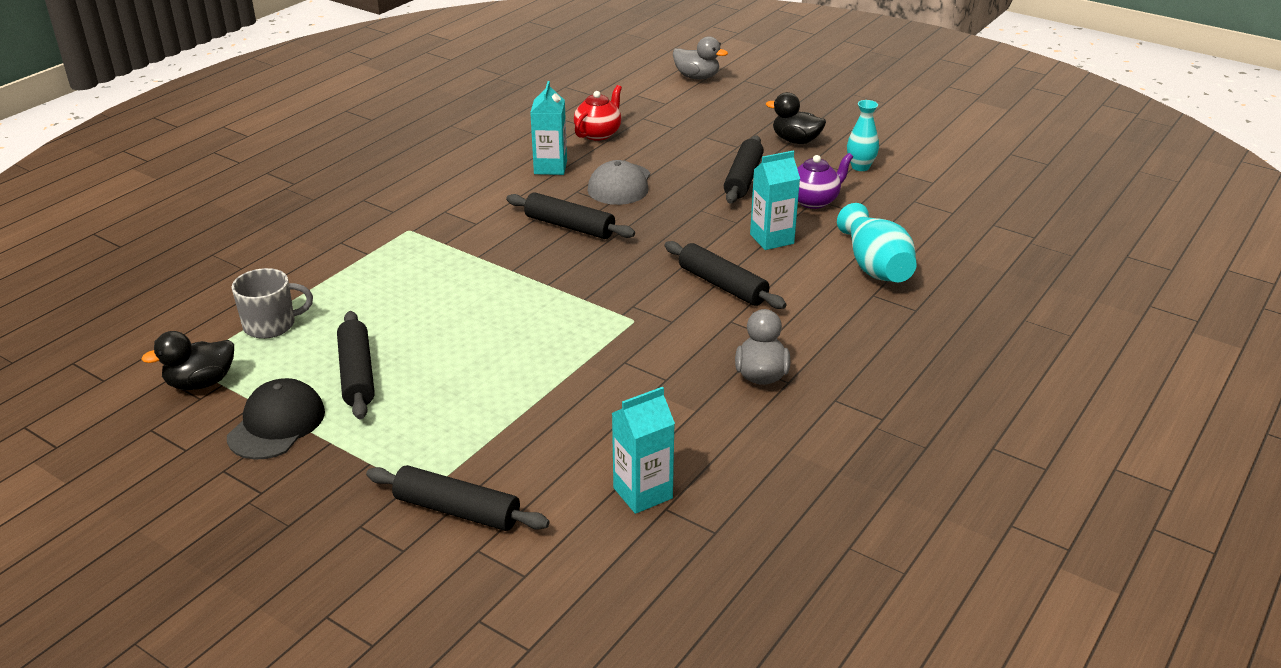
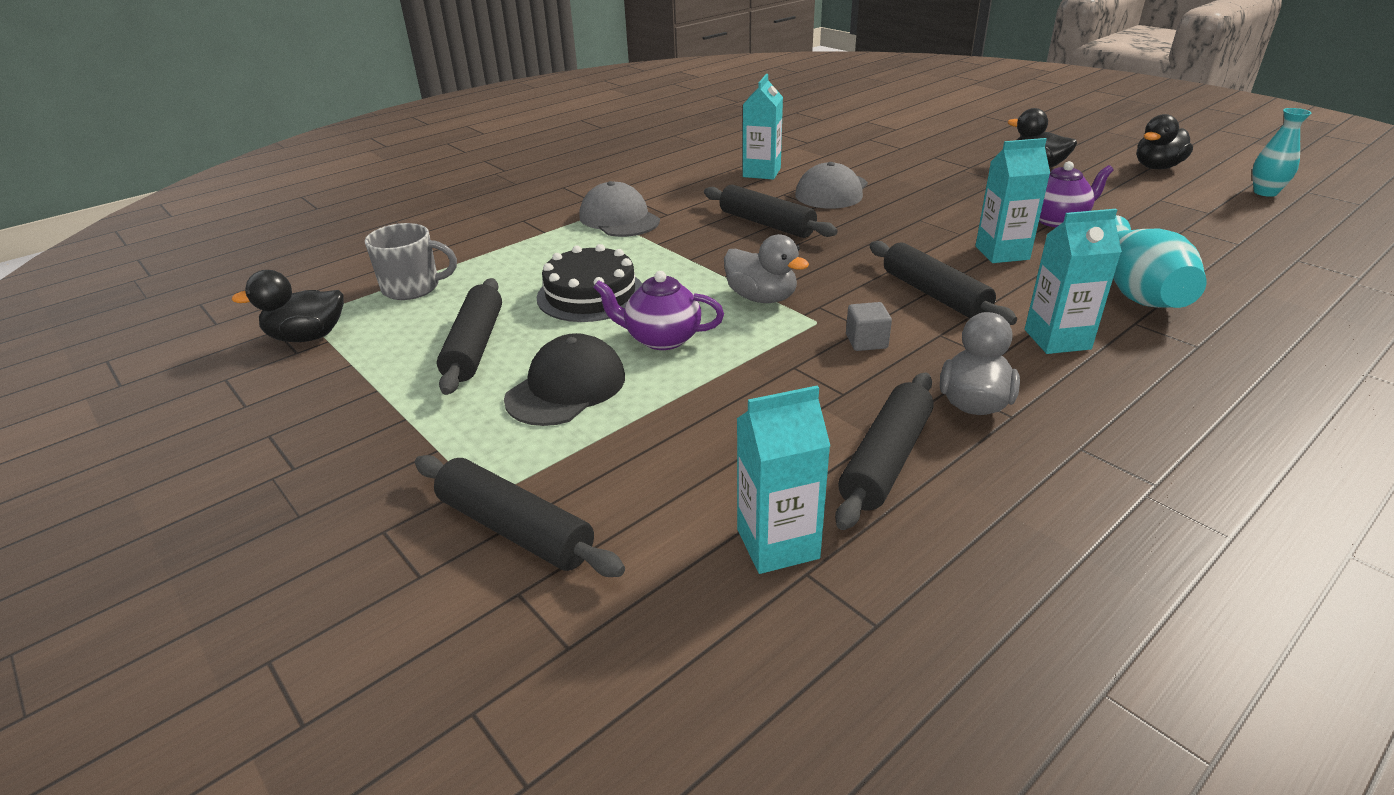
camera: 15 degrees right, 0 degrees up
(277, 424) = (358, 390): black cap -> black cap (566, 387)
(433, 232) = (619, 218): none -> grey cap
(437, 315) = (591, 294): none -> black cake
(512, 349) = (661, 339): none -> purple teapot
(598, 133) = (820, 149): red teapot -> none
(676, 333) = (866, 341): none -> grey cube
(697, 77) = (933, 111): grey duck -> grey duck (761, 298)
(743, 178) = (972, 194): black rolling pin -> black rolling pin (885, 460)
(817, 316) = (1057, 339): none -> turquoise carton
(860, 167) = (1115, 192): turquoise vase -> turquoise vase (1265, 192)
(895, 135) = (1157, 167): none -> black duck

